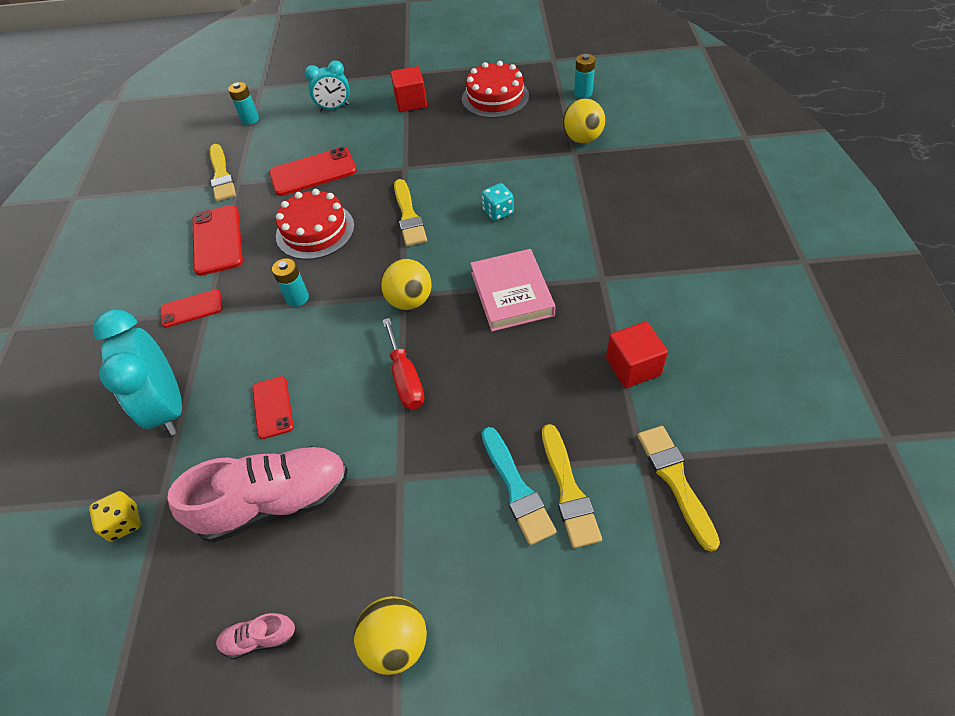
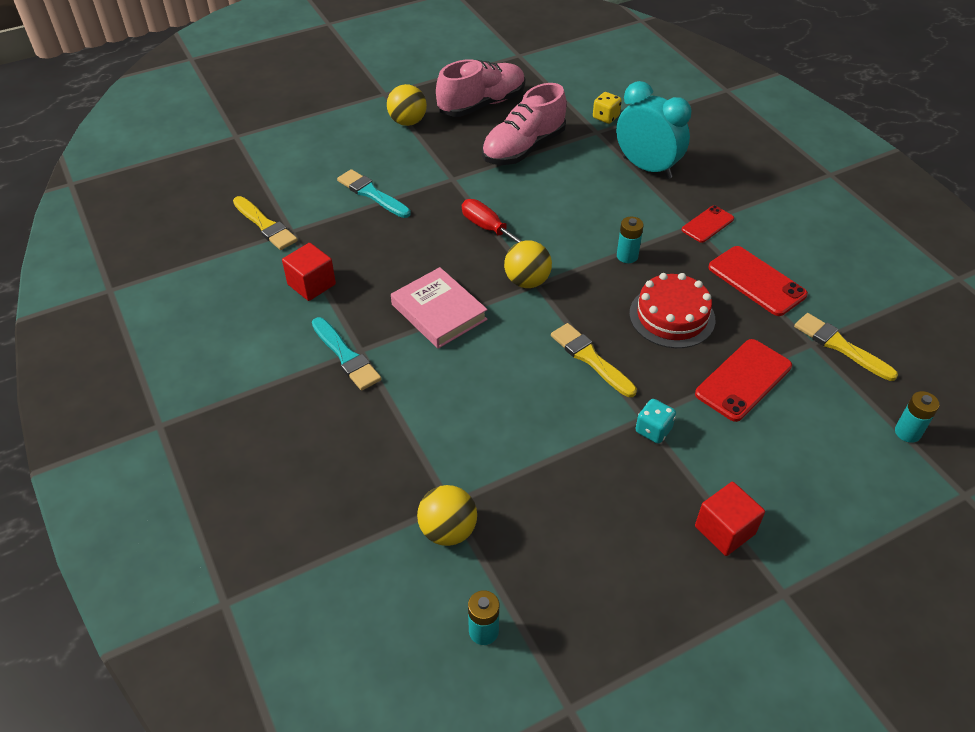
camera: 150 degrees right, 5 degrees down
(259, 638) = (482, 104): pink shoe -> pink shoe, size x2.30
(272, 407) = (572, 187): red phone -> none
(334, 108) = (820, 486): turquoise clock -> none
(495, 97) = (610, 578): red cake -> none
(498, 212) = (498, 391): turquoise dice -> turquoise dice (653, 430)
(568, 490) = (337, 202): yellow brush -> none
(617, 275) = (346, 356): none -> turquoise brush

